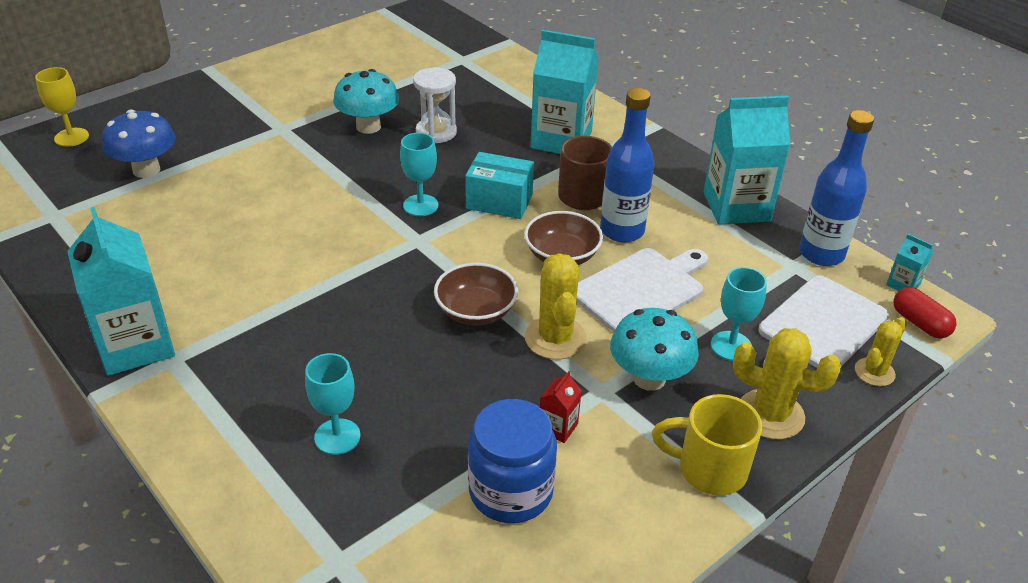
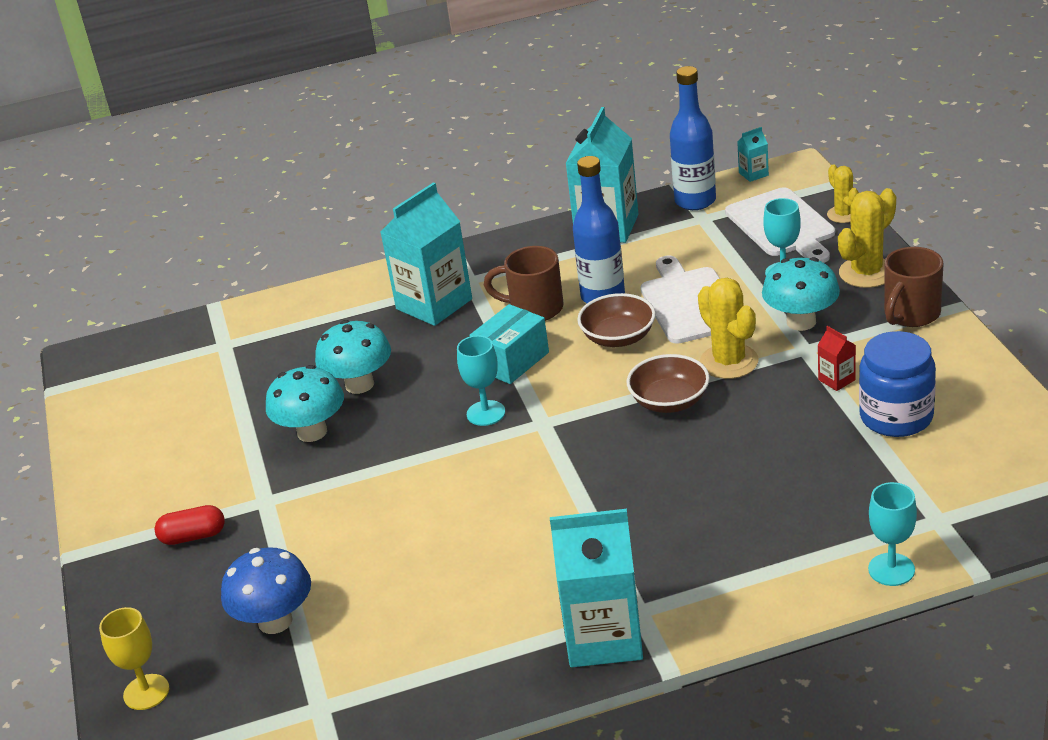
camera: 60 degrees left, 5 degrees down
(337, 437) = (795, 506): turquoise goblet -> turquoise goblet (891, 569)
(436, 132) = (359, 384): white hourglass -> turquoise mushroom
(555, 338) = (729, 362): yellow cactus -> yellow cactus turned 45 degrees clockwise
(709, 469) = (911, 314): yellow mug -> brown mug
(919, 323) = (801, 180): red capsule -> red capsule (193, 536)

